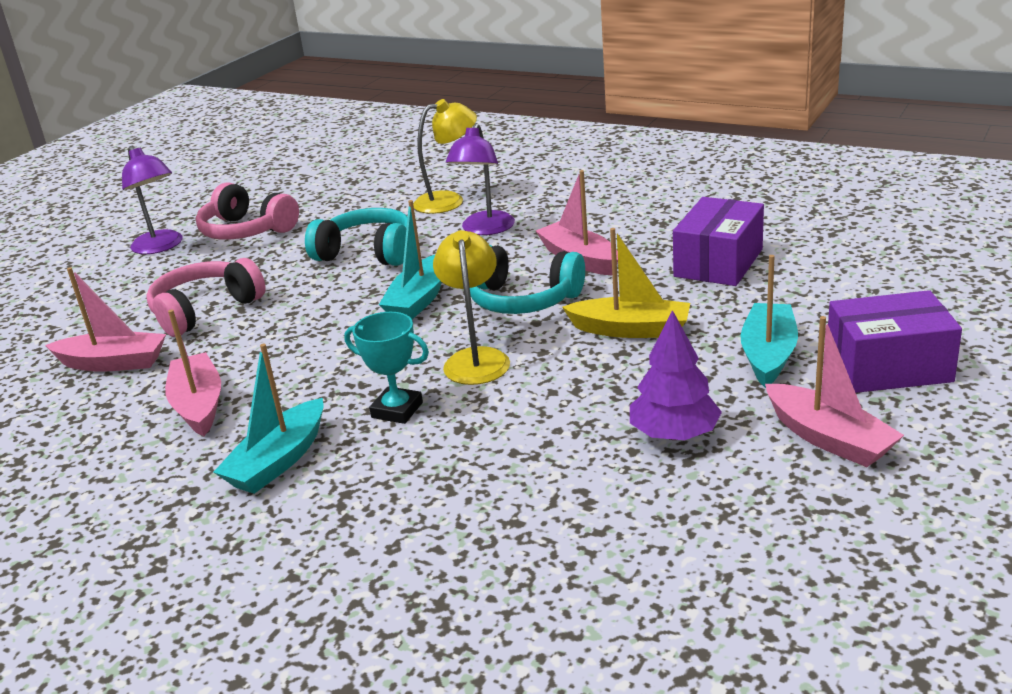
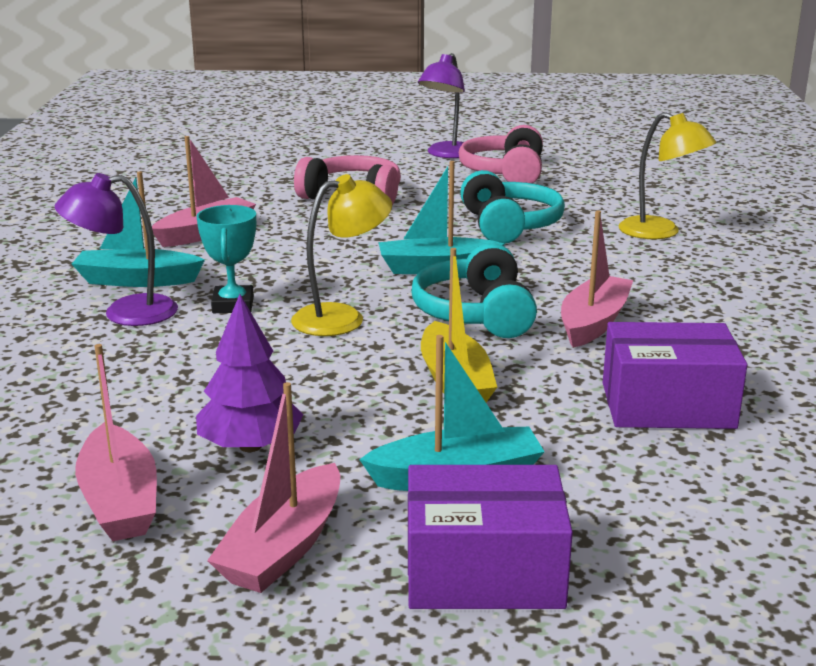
camera: 60 degrees right, 5 degrees down
(113, 363) = (252, 191): pink boat -> pink boat (120, 500)
(485, 229) = (613, 263): purple lamp -> purple lamp (125, 313)
(888, 367) = (484, 572): purple box -> purple box turned 60 degrees counterclockwise

